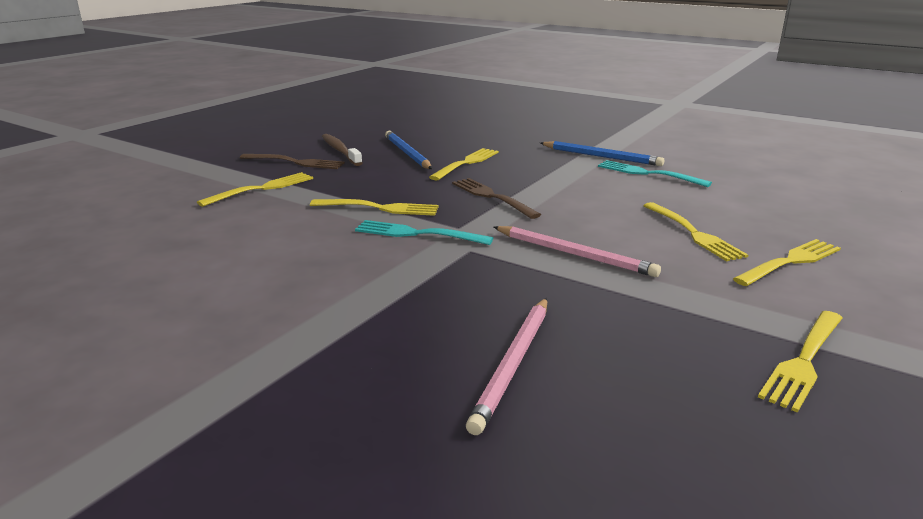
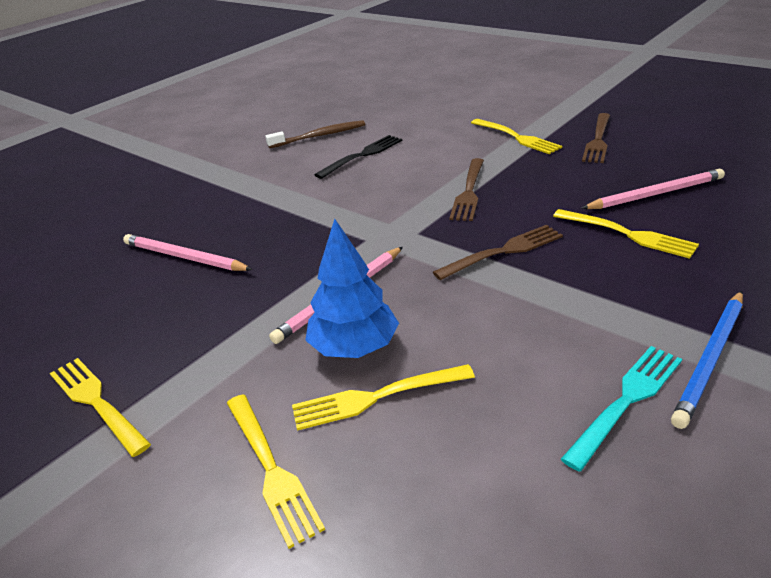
camera: 100 degrees right, 10 degrees up
(247, 264) = (362, 155): none -> black fork
(340, 151) = (648, 156): brown toothbrush -> brown toothbrush (319, 136)
(379, 208) = (469, 192): yellow fork -> brown fork
(407, 153) = (655, 194): blue pencil -> pink pencil
(418, 234) = (405, 213): turquoise fork -> none
(643, 244) = (354, 347): none -> blue tree

